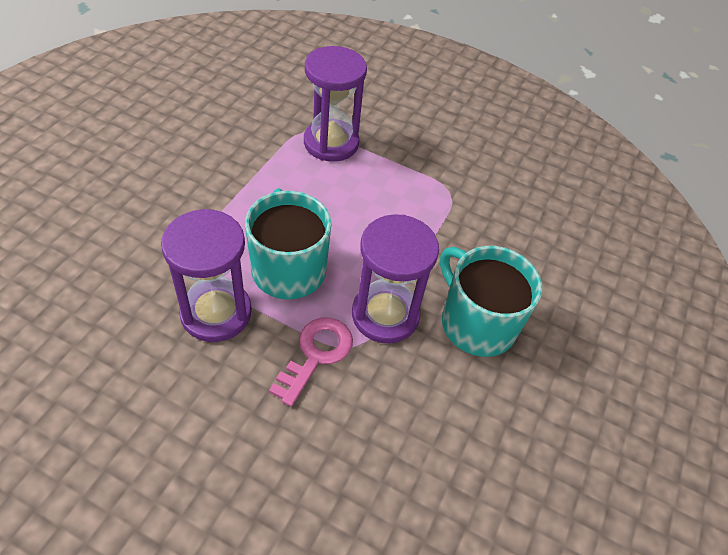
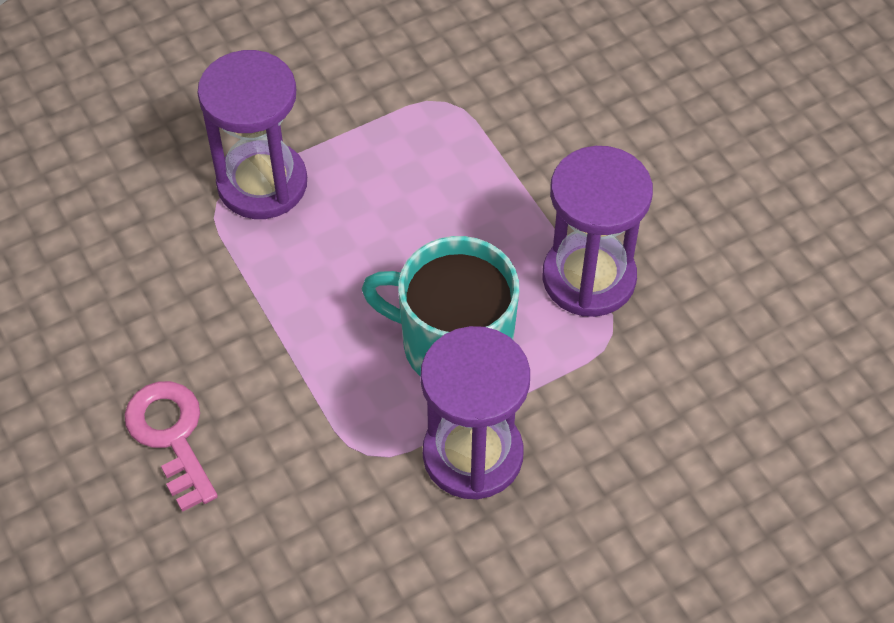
camera: 50 degrees left, 5 degrees up
(316, 354) = (600, 377): pink key -> pink key (171, 436)
(476, 323) = (657, 194): turquoise mug -> none

